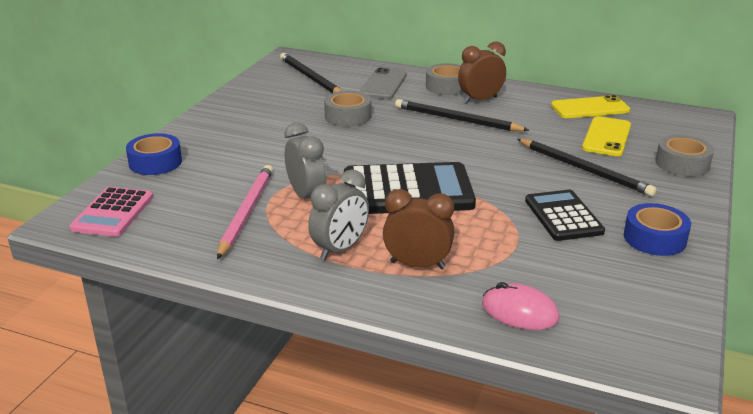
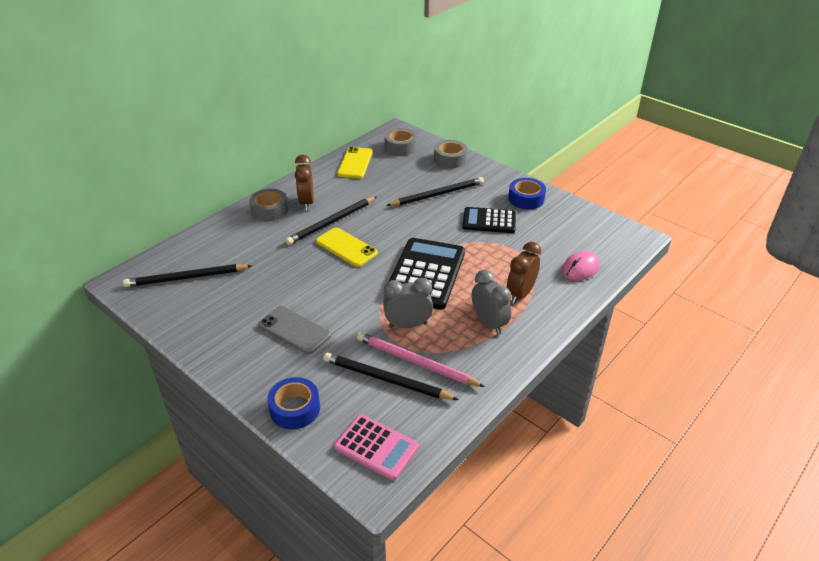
camera: 70 degrees left, 10 degrees up
(212, 200) = (386, 379): none -> black pencil
(348, 116) = (285, 274): grey tape -> grey tape (400, 146)
(383, 84) = (238, 240): grey phone -> grey phone (294, 330)
(606, 137) = (400, 171): yellow phone -> yellow phone (346, 247)

